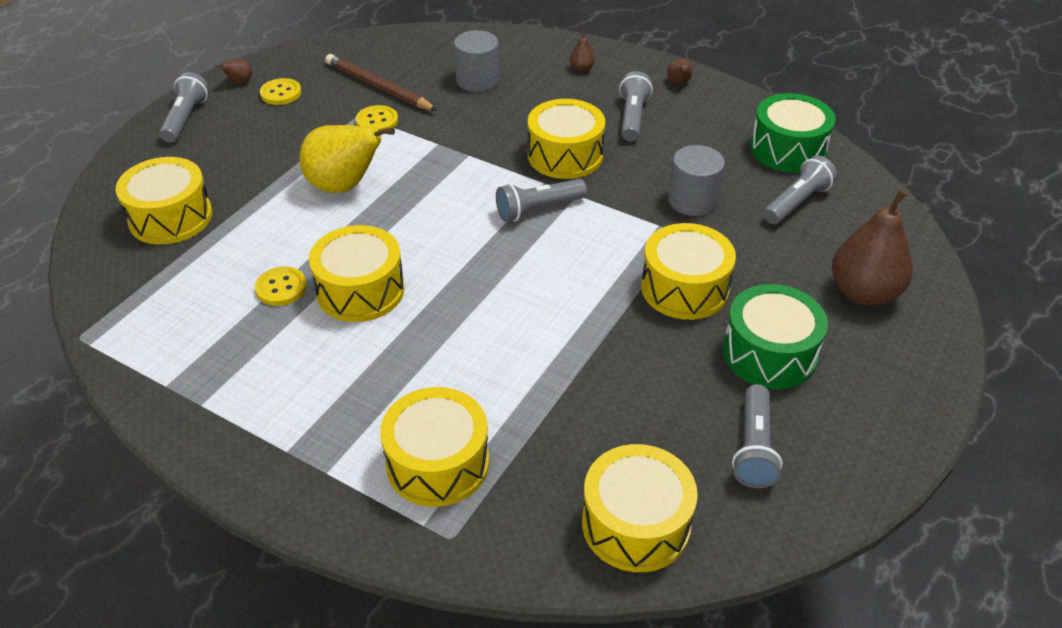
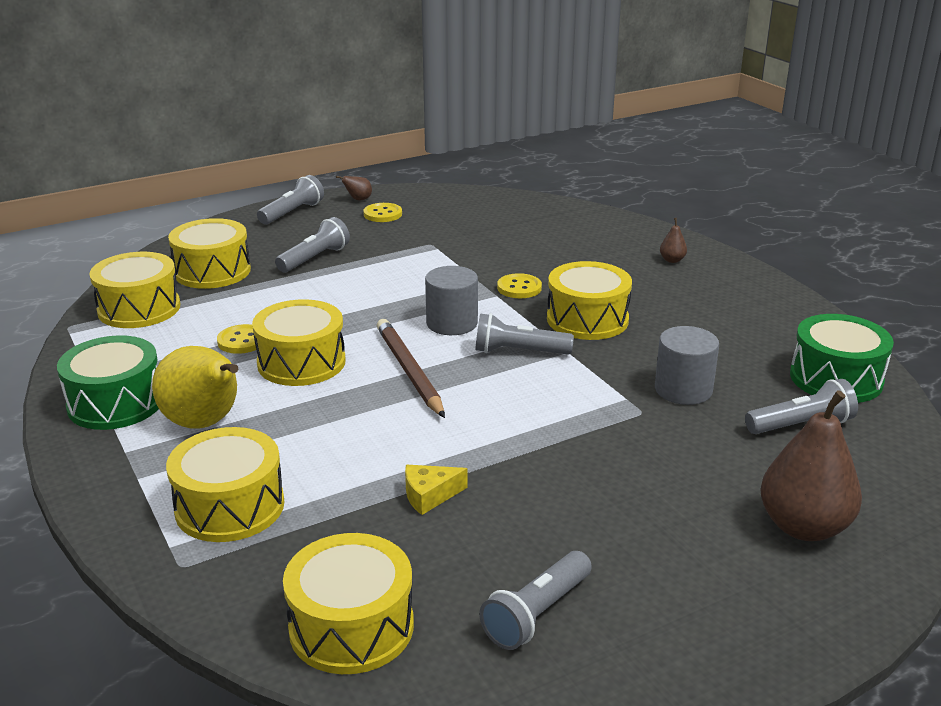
camera: 30 degrees right, 15 degrees down
(344, 186) = (366, 288): yellow pear -> yellow pear (205, 423)
(377, 121) = (441, 251): yellow button -> yellow button (519, 288)
(378, 87) = (467, 229): brown pencil -> brown pencil (409, 371)
(477, 80) = (561, 245): grey cylinder -> grey cylinder (452, 323)
(589, 380) = (429, 495): none -> yellow cheese
(632, 117) = (686, 309): grey flashlight -> grey flashlight (314, 258)
(679, 83) = (764, 295): brown pear -> none
(684, 288) = (601, 456): yellow drum -> yellow drum (139, 308)
(769, 353) = (637, 541): green drum -> green drum (116, 403)

